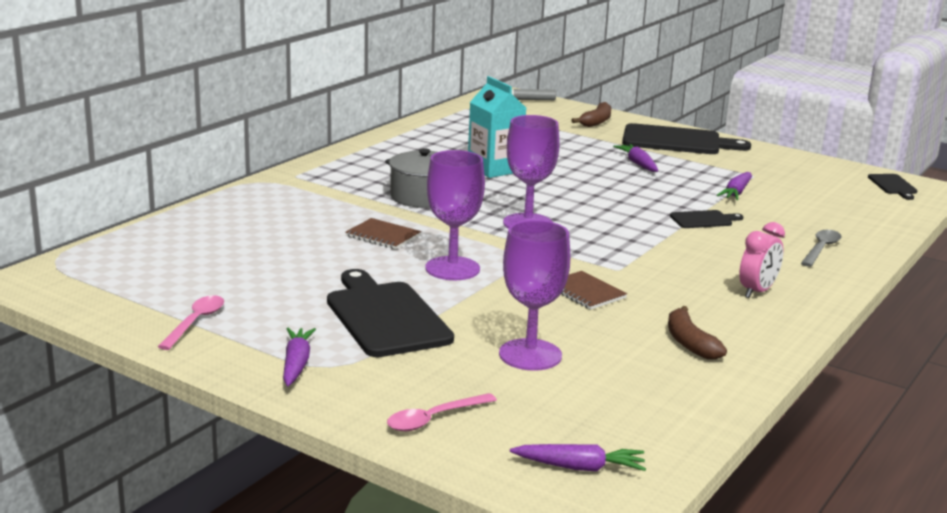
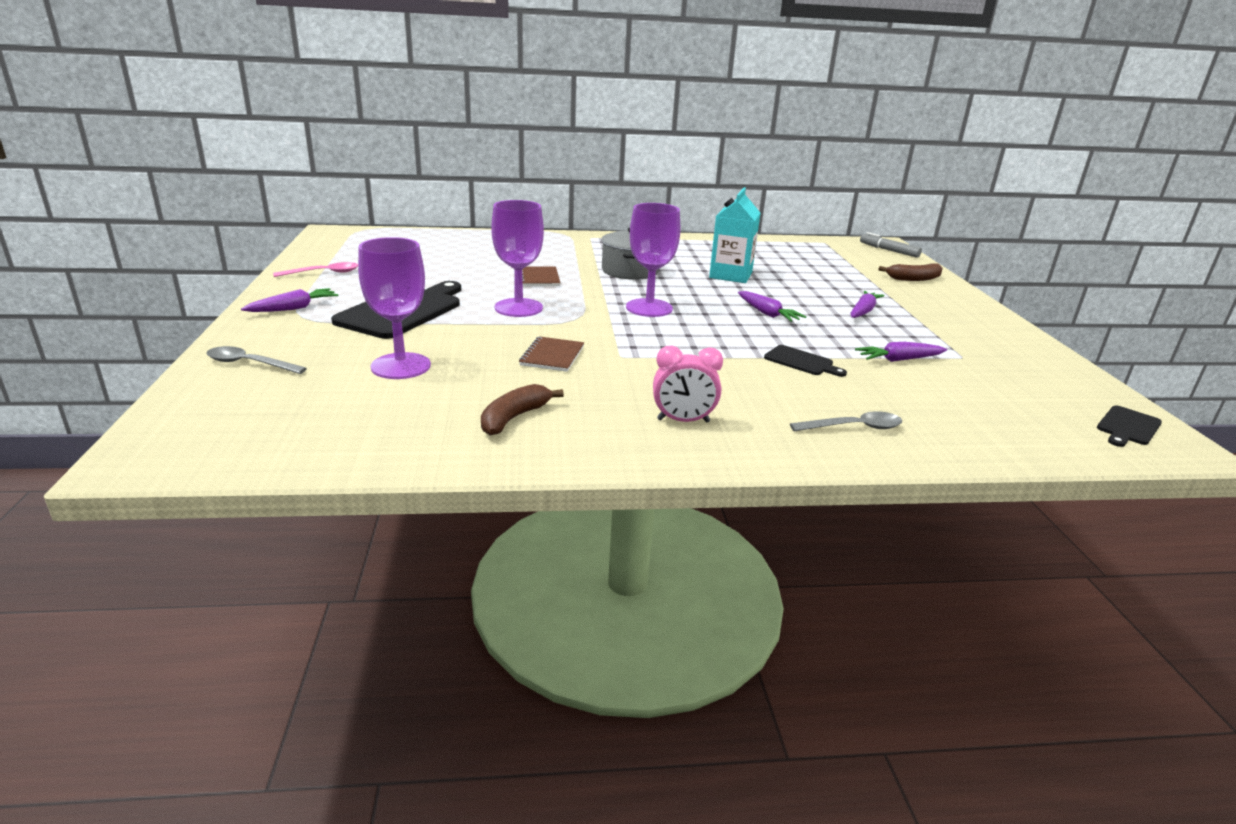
camera: 50 degrees right, 5 degrees up
(434, 419) = (249, 364): pink spoon -> grey spoon
(580, 467) = (210, 431): purple carrot -> purple carrot (767, 314)
(676, 141) = (955, 312): black cutting board -> none

